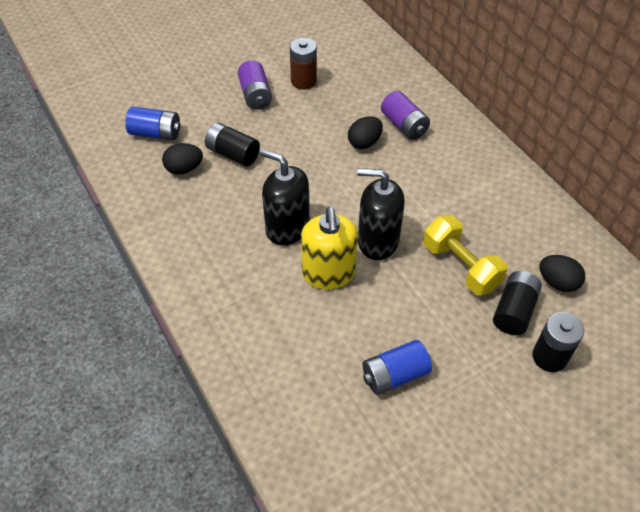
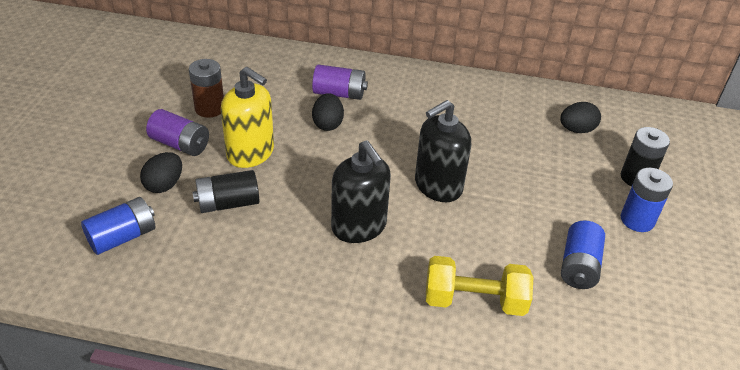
camera: 50 degrees left, 10 degrees down
(184, 169) = (198, 247): black egg -> black egg (164, 185)
(287, 228) = (359, 227): black soap dispenser -> black soap dispenser turned 105 degrees counterclockwise
(328, 273) = (438, 235): yellow soap dispenser -> yellow soap dispenser (250, 153)
(460, 266) = (512, 162): yellow dumbbell -> yellow dumbbell (474, 301)
(495, 385) = (637, 220): none -> blue battery
(514, 311) = (580, 166): black battery -> none

